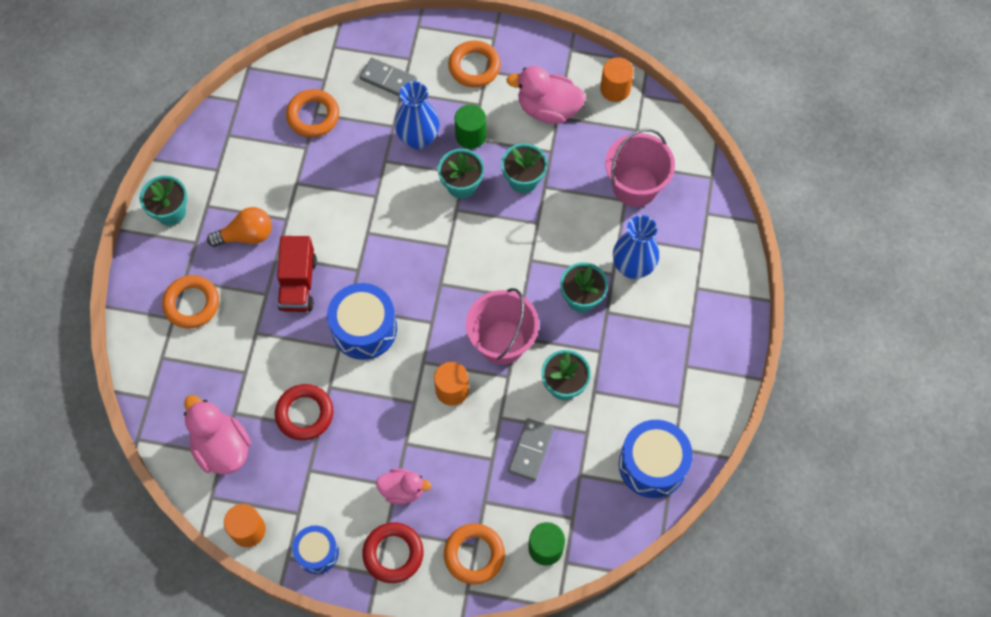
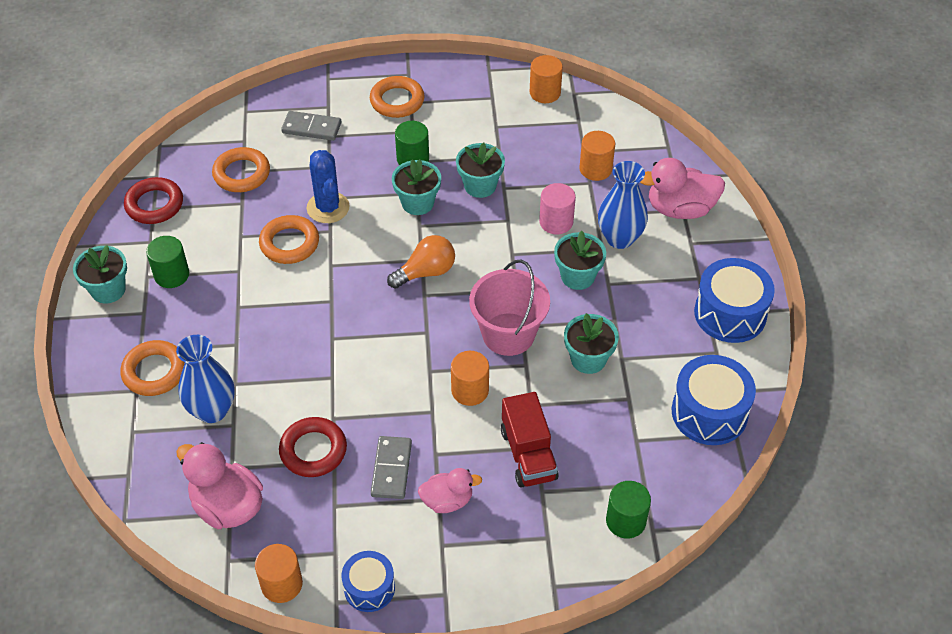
camera: 15 degrees left, 15 degrees down
(228, 209) = (171, 275): none -> green cylinder
(246, 235) = (199, 294): orange light bulb -> orange light bulb (426, 272)
(298, 283) = (269, 327): red truck -> red truck (528, 454)
(364, 328) = (355, 354): blue drum -> blue drum (730, 313)
(380, 171) = (328, 208): none -> blue cactus
(393, 554) = (457, 568): red ring -> red ring (154, 204)
(418, 138) = (359, 172): blue vase -> blue vase (212, 410)
(474, 555) = (549, 547): orange ring -> orange ring (289, 243)
(530, 450) = (575, 429): grey domino -> grey domino (391, 469)
(548, 109) = (484, 121): pink duck -> pink duck (680, 209)
(580, 235) = (556, 222): none -> pink cylinder
(635, 186) = (595, 169): pink bucket -> orange cylinder

